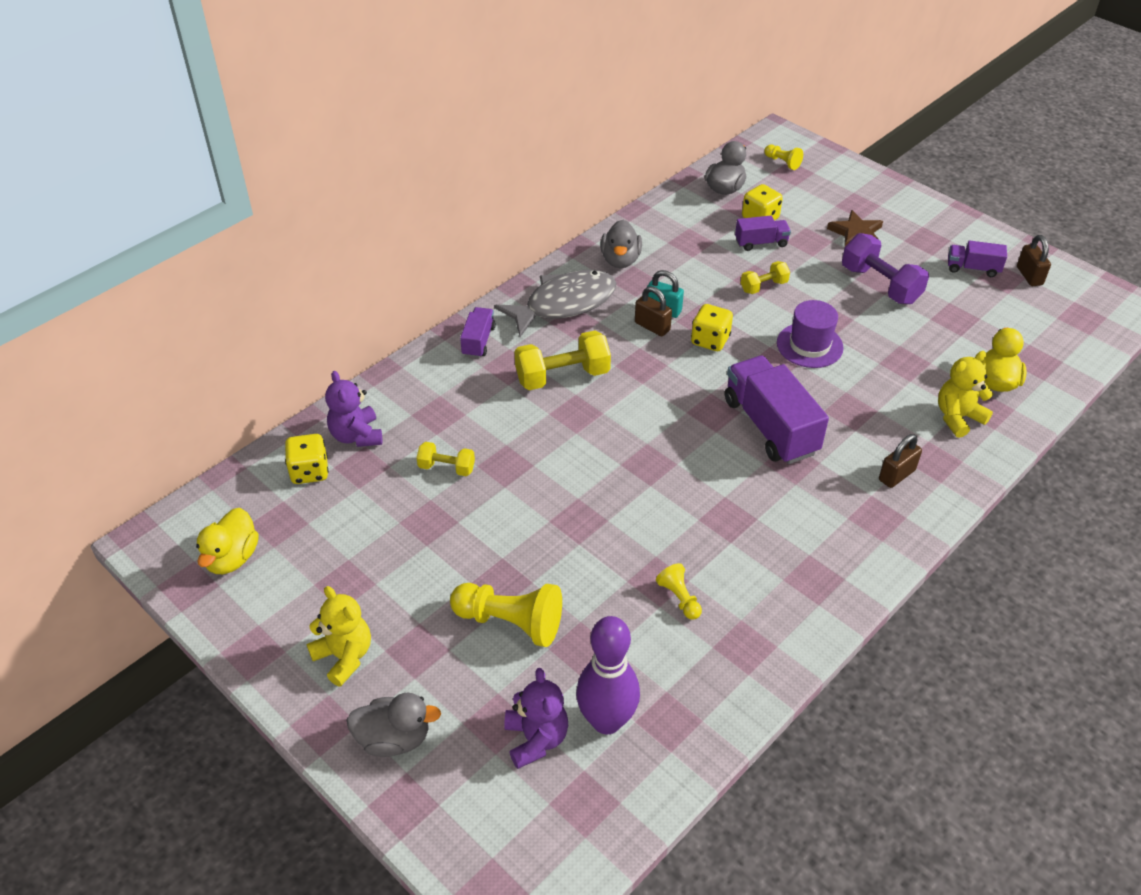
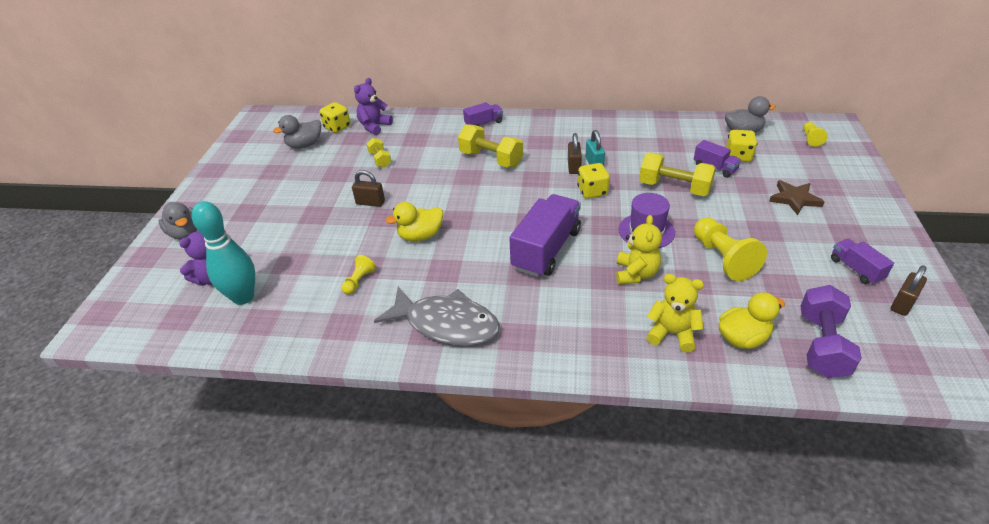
camera: 55 degrees right, 5 degrees down
(232, 558) = (265, 137): yellow duck -> yellow duck (420, 236)
(344, 656) = (227, 194): yellow teddy bear -> yellow teddy bear (636, 274)
(510, 622) = (289, 231): yellow pawn -> yellow pawn (723, 258)
(564, 304) = (549, 132): grey fish -> grey fish (446, 324)
(606, 721) = (243, 297): purple bowling pin -> turquoise bowling pin
(620, 260) = (614, 131): grey duck -> grey duck (305, 145)
(763, 286) = (674, 188): yellow dumbbell -> yellow dumbbell, size x1.79
(880, 285) = (758, 233): purple dumbbell -> purple dumbbell (822, 345)
(896, 475) = (570, 327): brown padlock -> brown padlock (370, 203)

